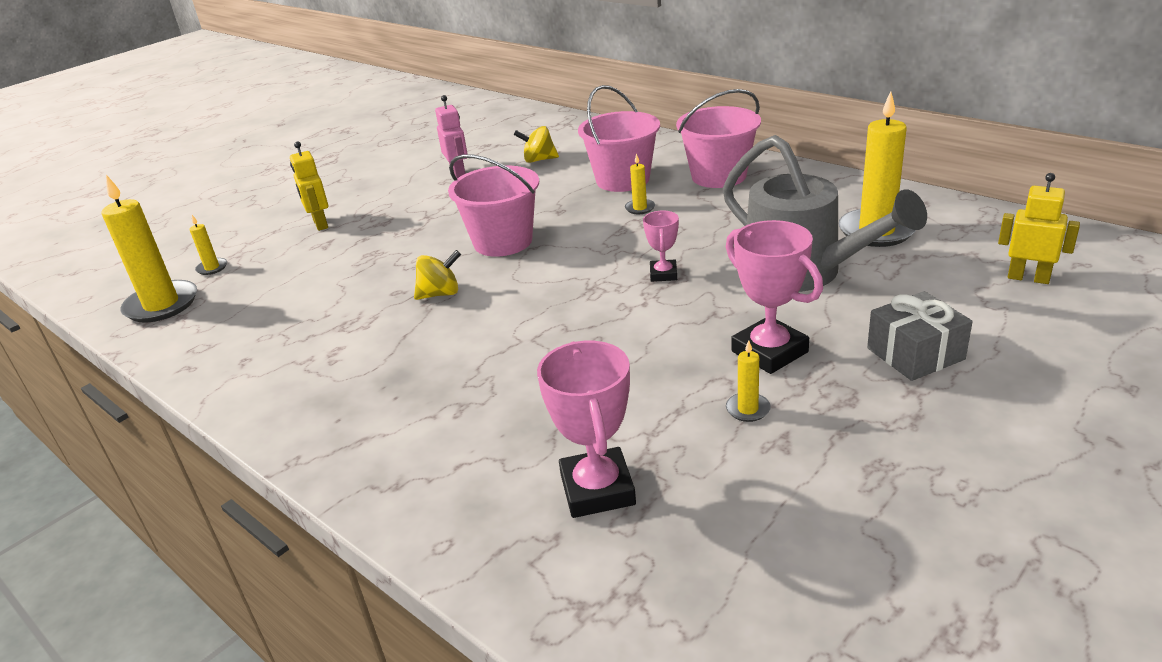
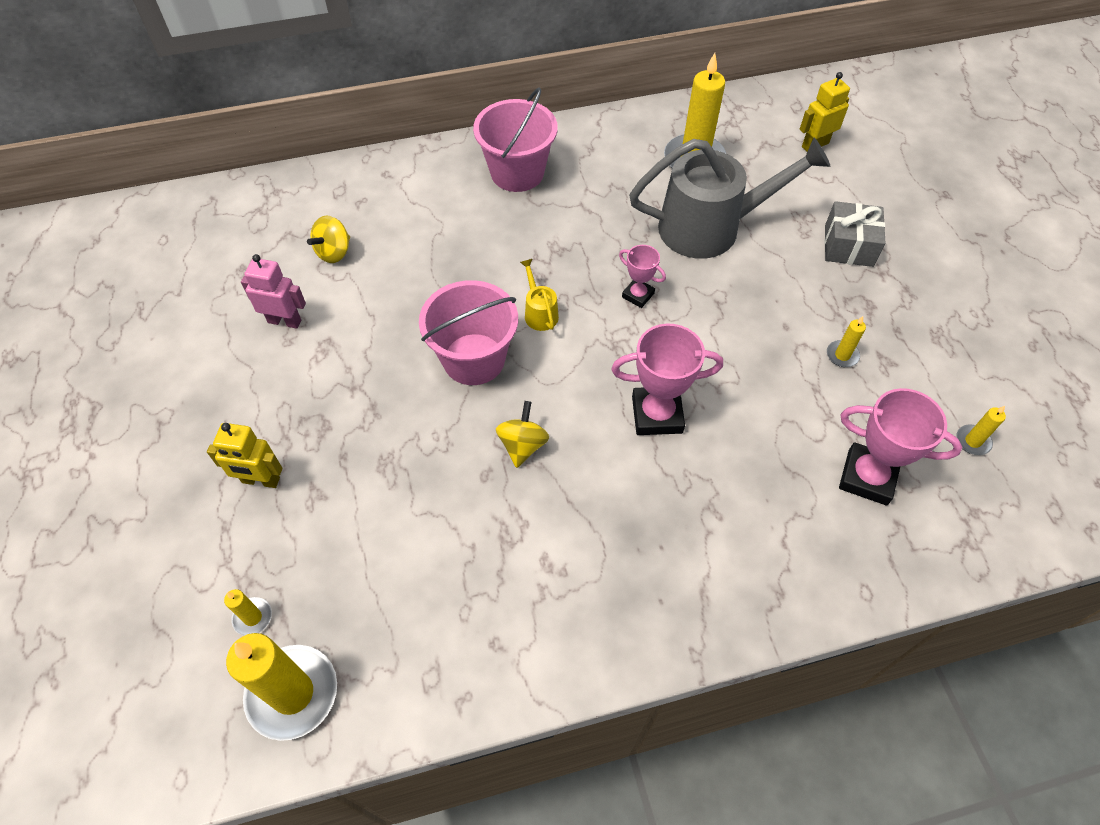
camera: 60 degrees left, 25 degrees up
(583, 244) = (539, 312): none -> yellow watering can
(623, 180) = (451, 226): pink bucket -> none
(640, 208) = (516, 246): yellow candle -> yellow candle (973, 441)
(769, 352) = (789, 305): pink trophy -> pink trophy (657, 414)

